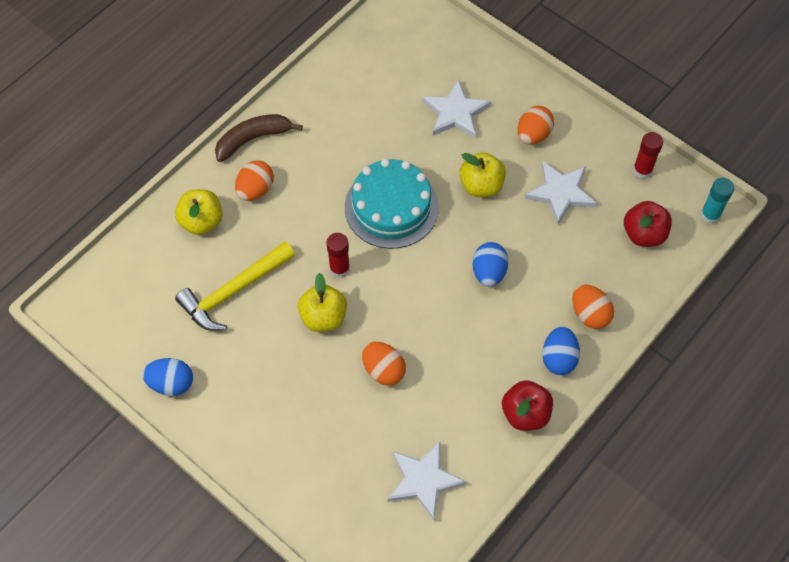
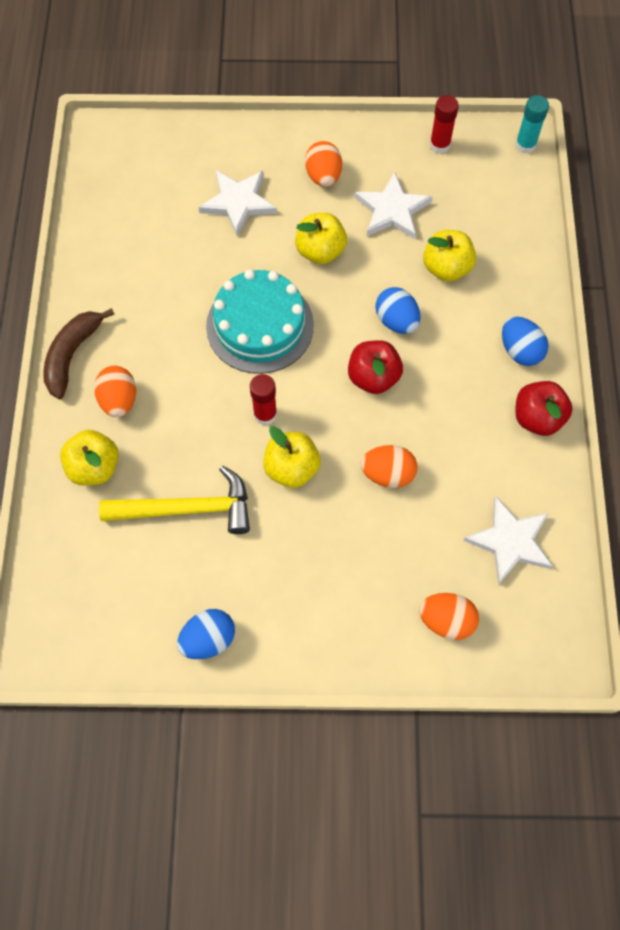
camera: 40 degrees left, 5 degrees up
(233, 291) = (187, 508): yellow hammer -> yellow hammer turned 105 degrees counterclockwise
(561, 261) = (446, 268): none -> yellow apple
(589, 314) = (509, 295): orange egg -> orange egg (446, 620)
(643, 234) = (489, 197): red apple -> red apple (373, 377)

